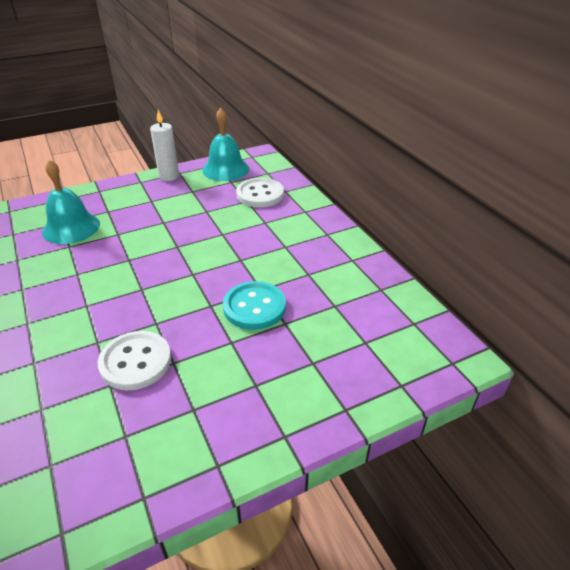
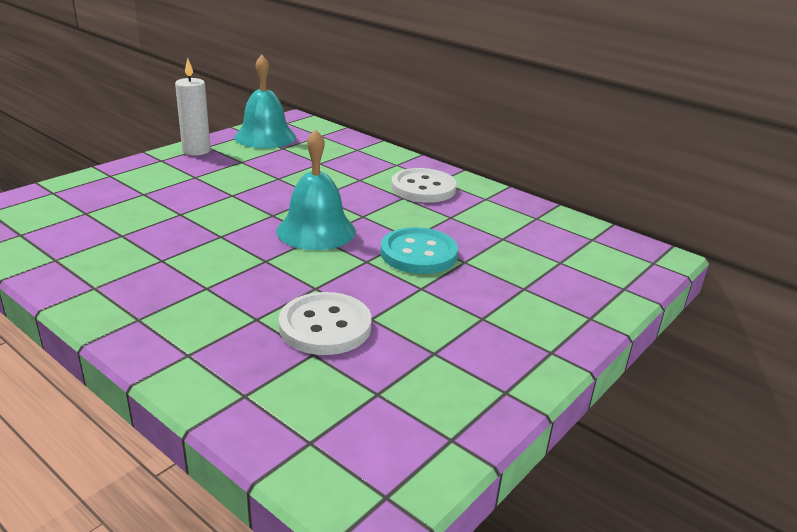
camera: 25 degrees left, 10 degrees down
(71, 227) = (106, 216): turquoise bell -> turquoise bell (316, 230)
(260, 194) = (330, 155): white button -> white button (423, 188)

